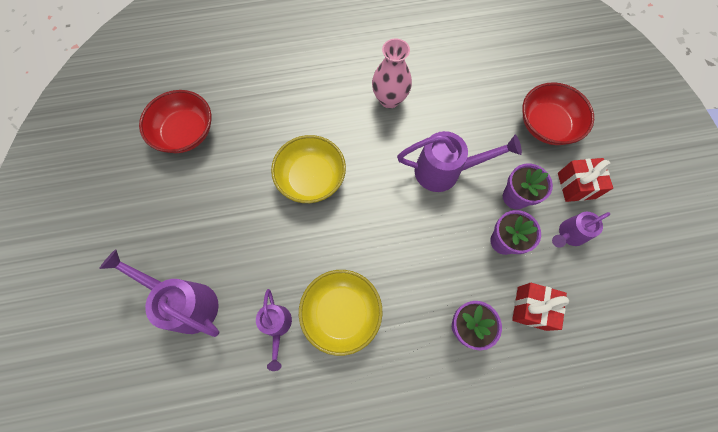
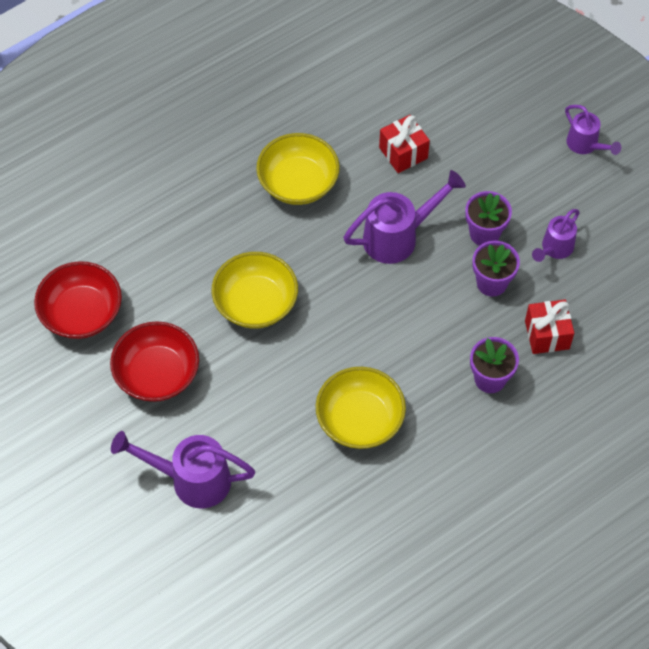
camera: 25 degrees left, 10 degrees down
(277, 326) = (300, 460): purple watering can -> purple watering can (585, 145)
(389, 99) = (298, 183): pink vase -> yellow bowl
(546, 125) = (485, 144): red bowl -> red bowl (157, 374)
(576, 186) = (542, 196): red gift -> red gift (403, 153)

